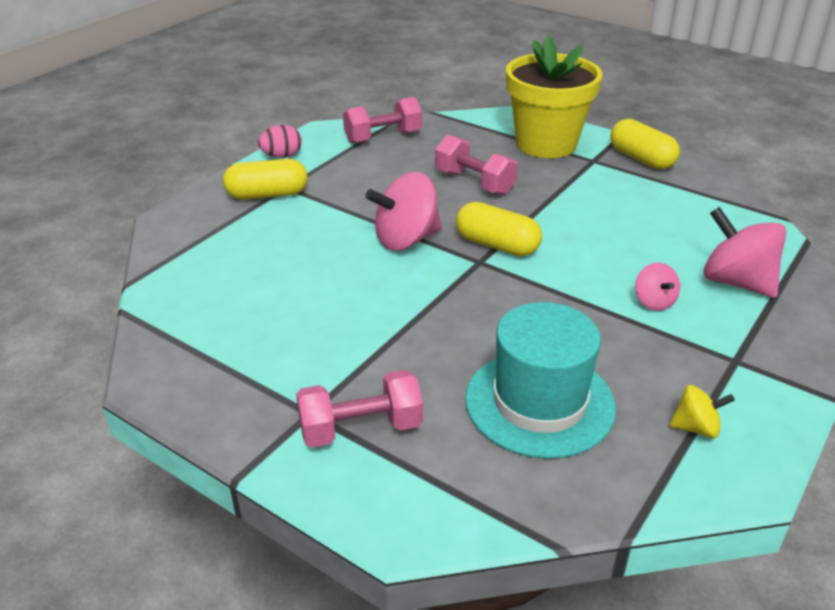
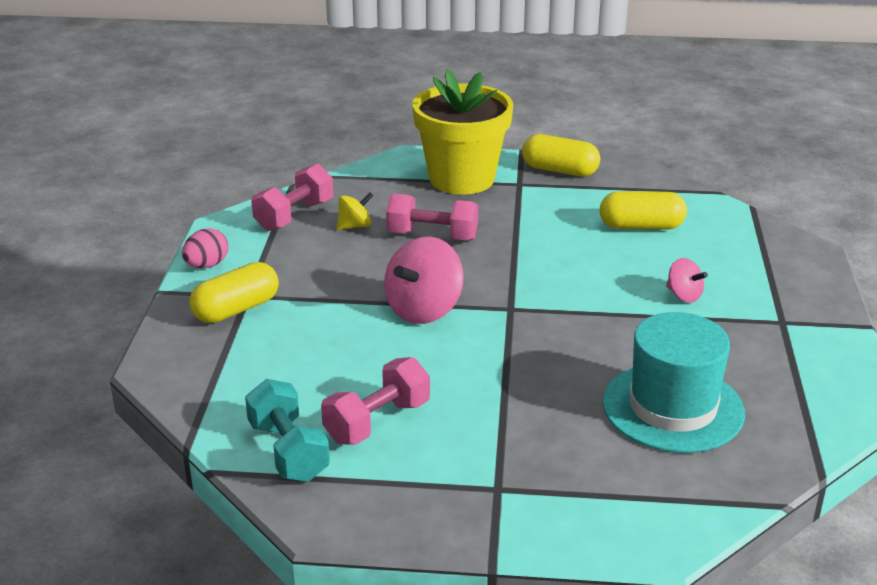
camera: 30 degrees left, 5 degrees down
(187, 316) = (288, 451): none -> turquoise dumbbell
(360, 429) = (554, 483): pink dumbbell -> pink dumbbell (377, 422)
(497, 245) = (511, 289): yellow capsule -> yellow capsule (641, 226)
(696, 428) = (799, 383): yellow spinning top -> yellow spinning top (355, 226)
(736, 282) = (730, 258): pink spinning top -> none

